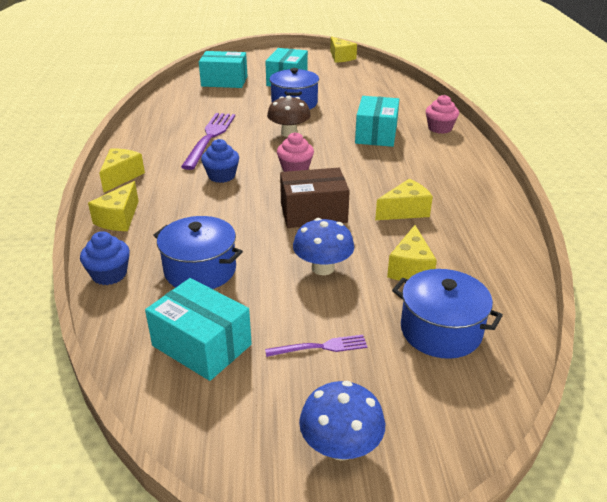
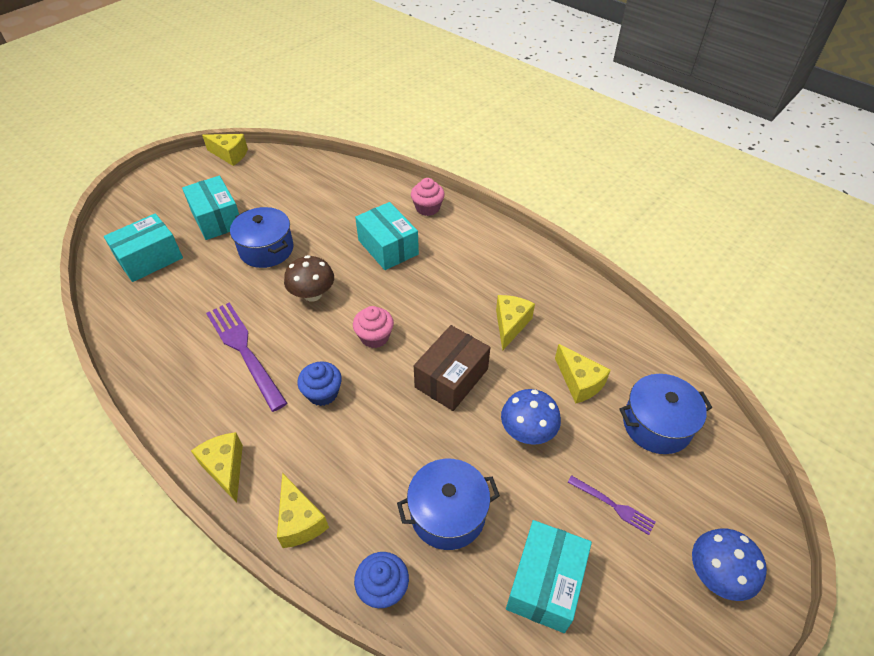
camera: 45 degrees left, 15 degrees up
(202, 345) = (545, 583): turquoise box -> turquoise box turned 60 degrees counterclockwise
(321, 347) = (614, 506): purple fork -> purple fork turned 90 degrees clockwise

